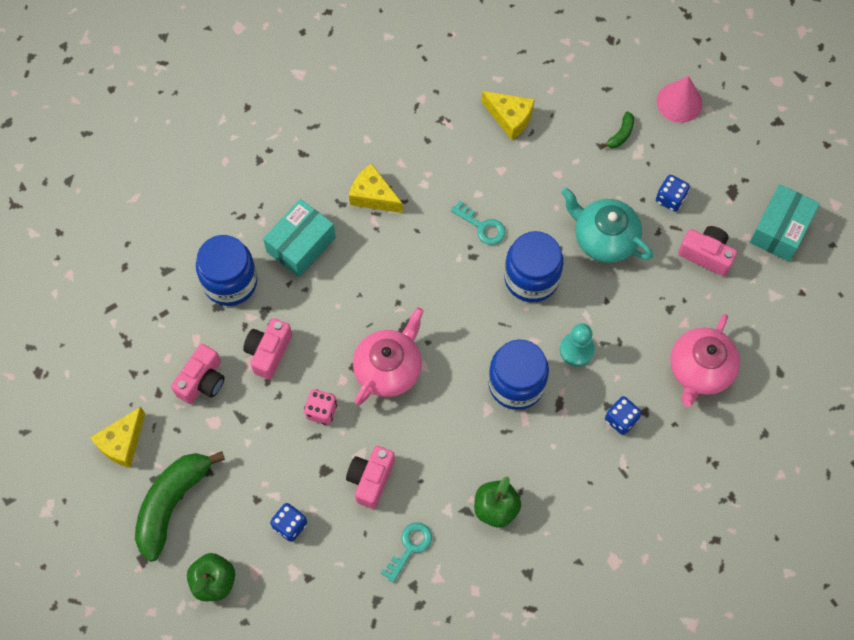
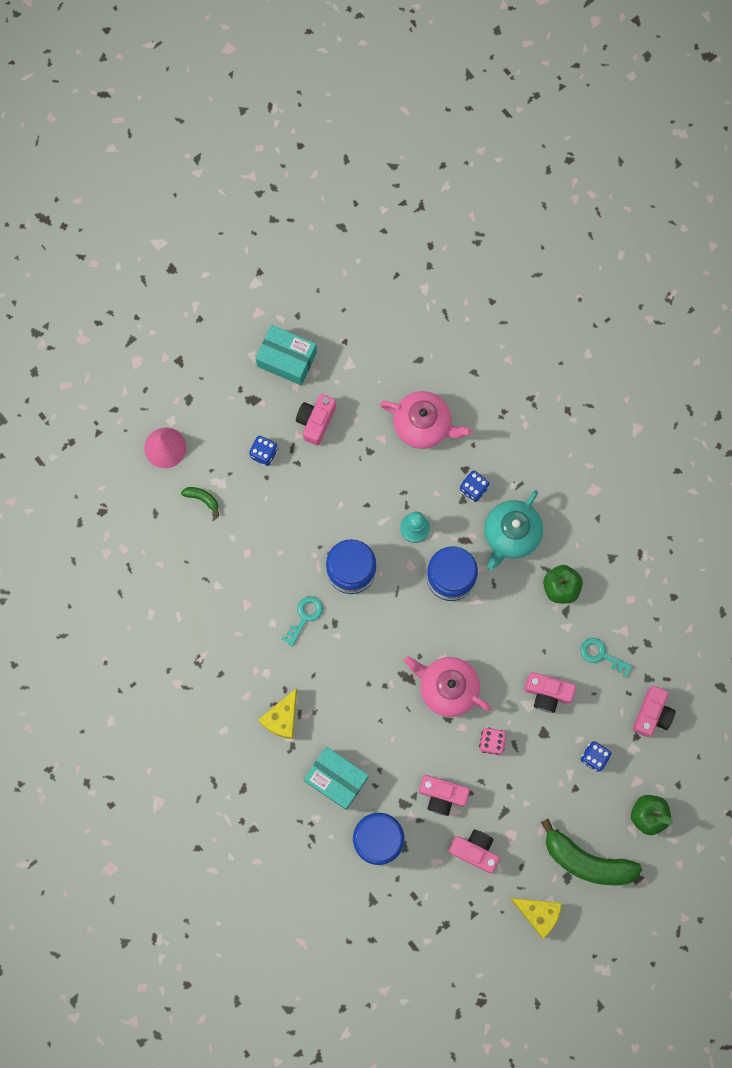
camera: 95 degrees left, 10 degrees up
(333, 600) = (652, 714): none -> pink camera
(510, 118) = (192, 599): yellow cheese -> none
(604, 238) = (307, 509): turquoise teapot -> turquoise teapot (511, 534)

